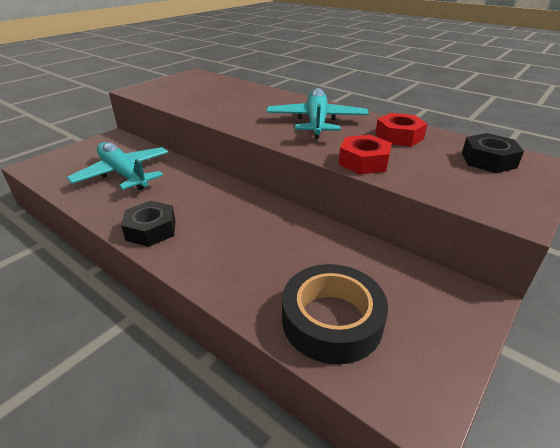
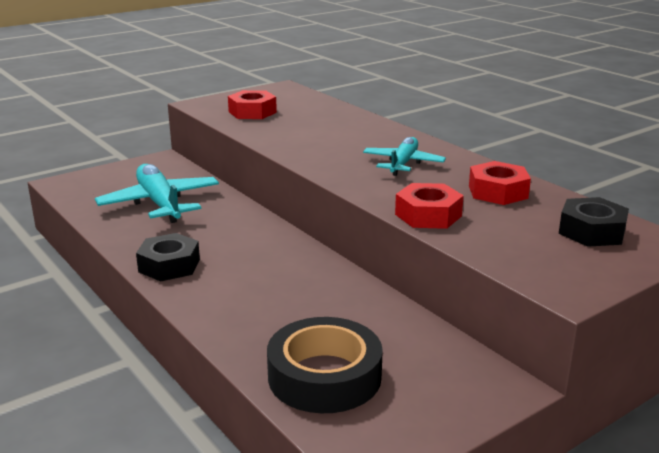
camera: 15 degrees right, 10 degrees down
(180, 93) = (252, 112): none -> red nut
(316, 122) = (403, 163): turquoise plane -> turquoise plane, size x0.63

